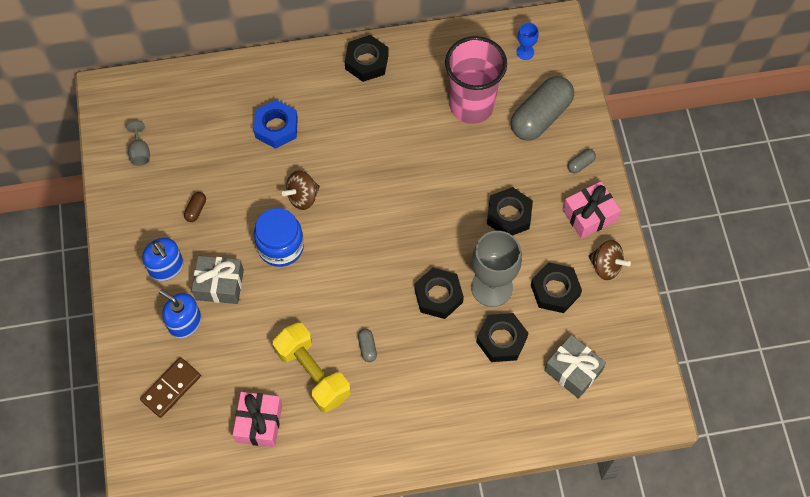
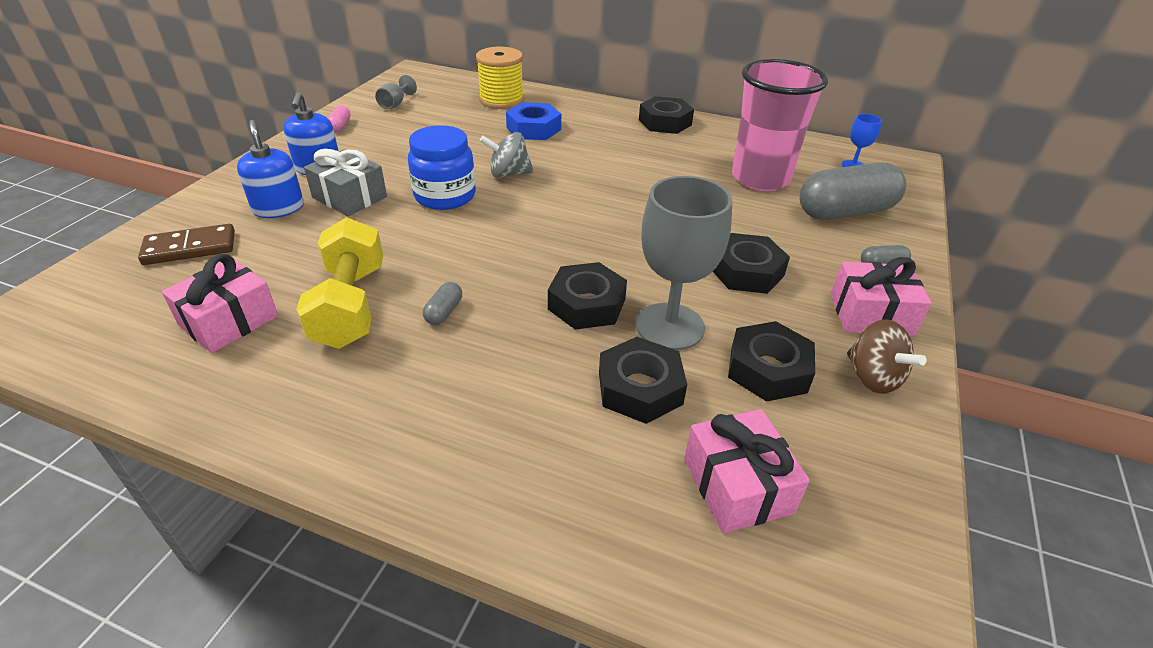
camera: 30 degrees right, 25 degrees down
(128, 207) = (340, 126): none -> pink capsule
(196, 210) = (396, 147): brown capsule -> none
(219, 98) = (501, 100): none -> yellow spool
(302, 197) = (508, 174): brown spinning top -> grey spinning top
(573, 371) = (737, 485): grey gift -> pink gift

